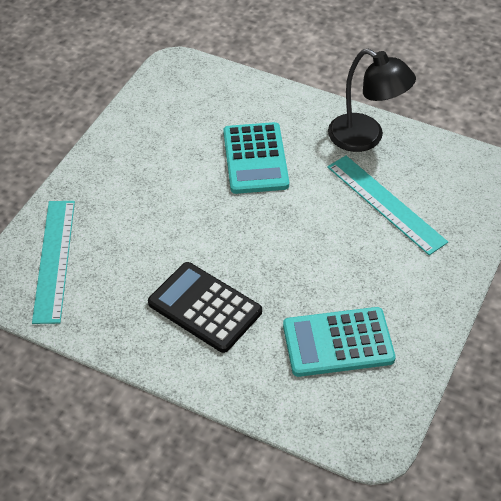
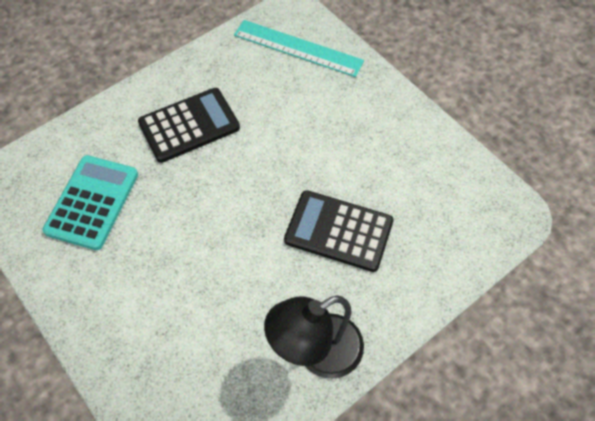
camera: 115 degrees right, 10 degrees up
(255, 159) = (338, 231): turquoise calculator -> black calculator
(385, 204) = (214, 322): turquoise ruler -> none

